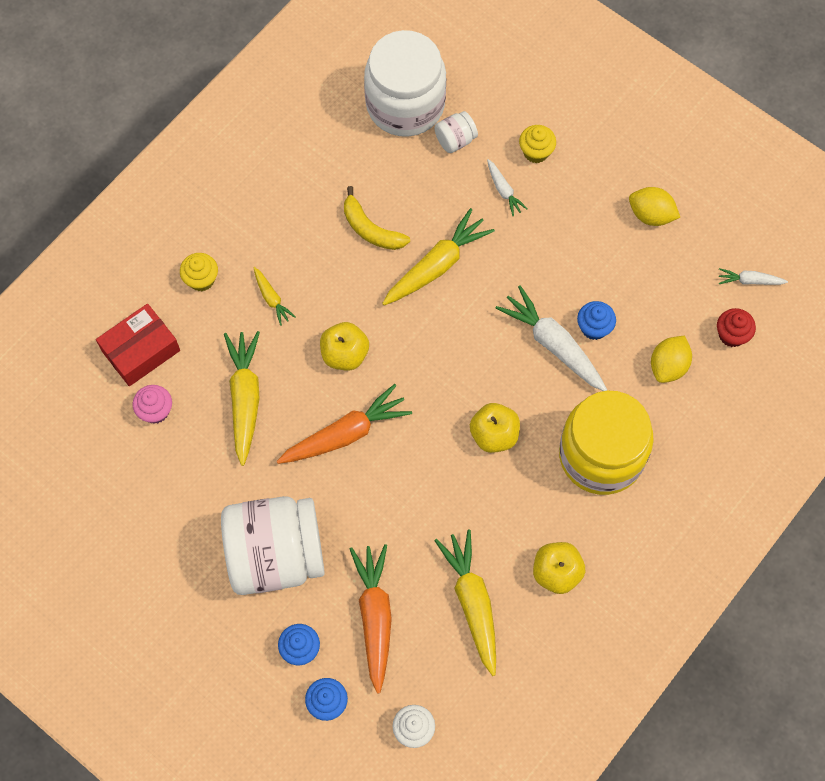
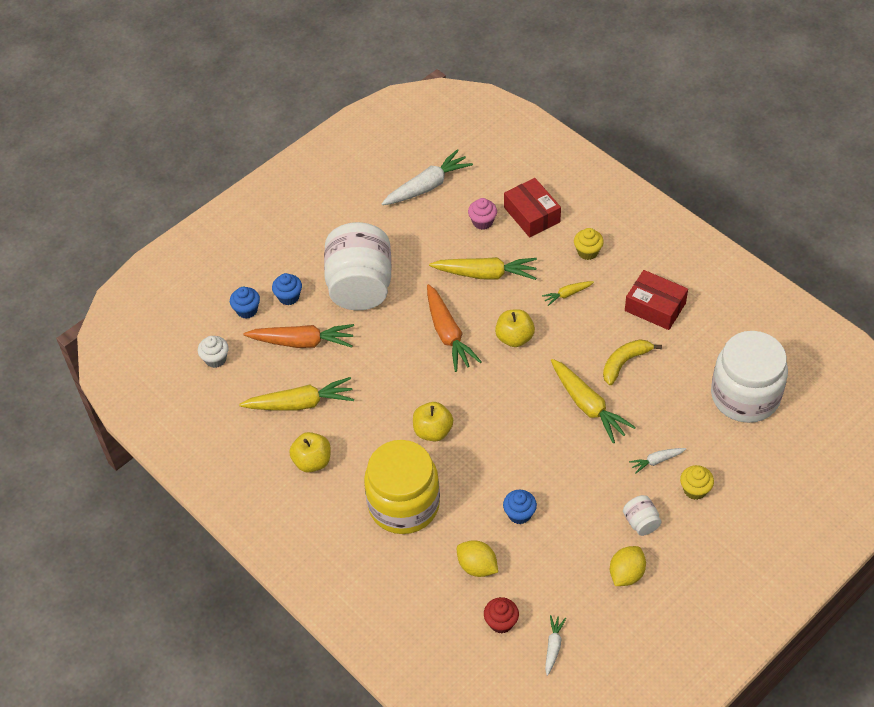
camera: 100 degrees right, 15 degrees down
(284, 200) = (655, 307): none -> red box
(455, 140) = (708, 429): white jar -> white jar (641, 522)
(553, 345) = (507, 482): white carrot -> white carrot (427, 186)

